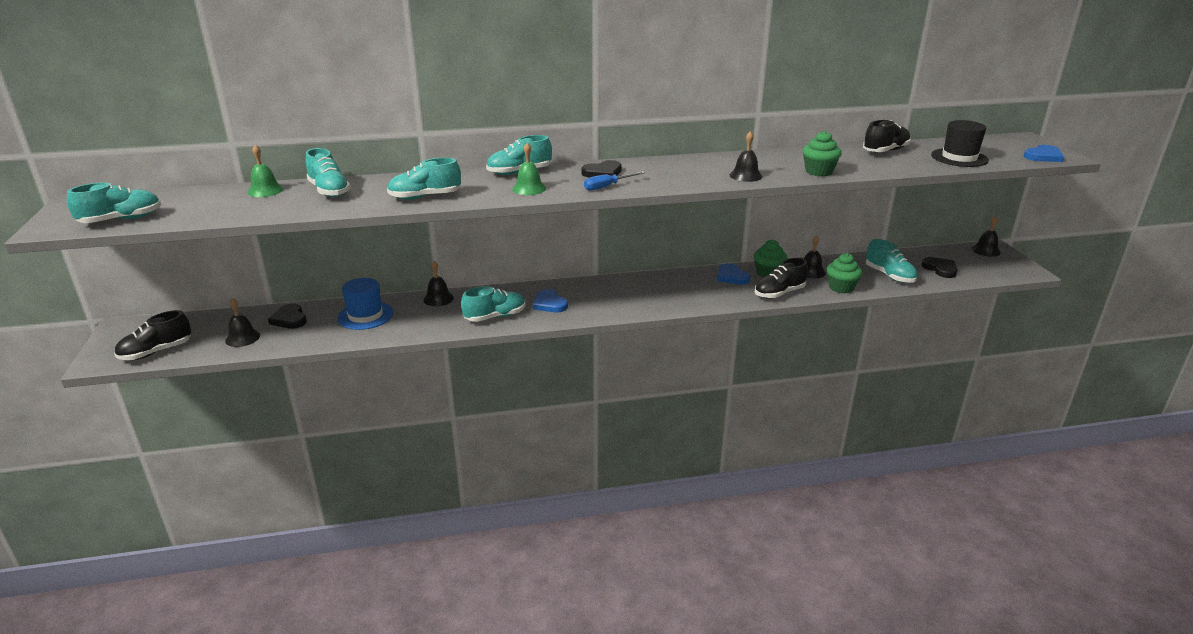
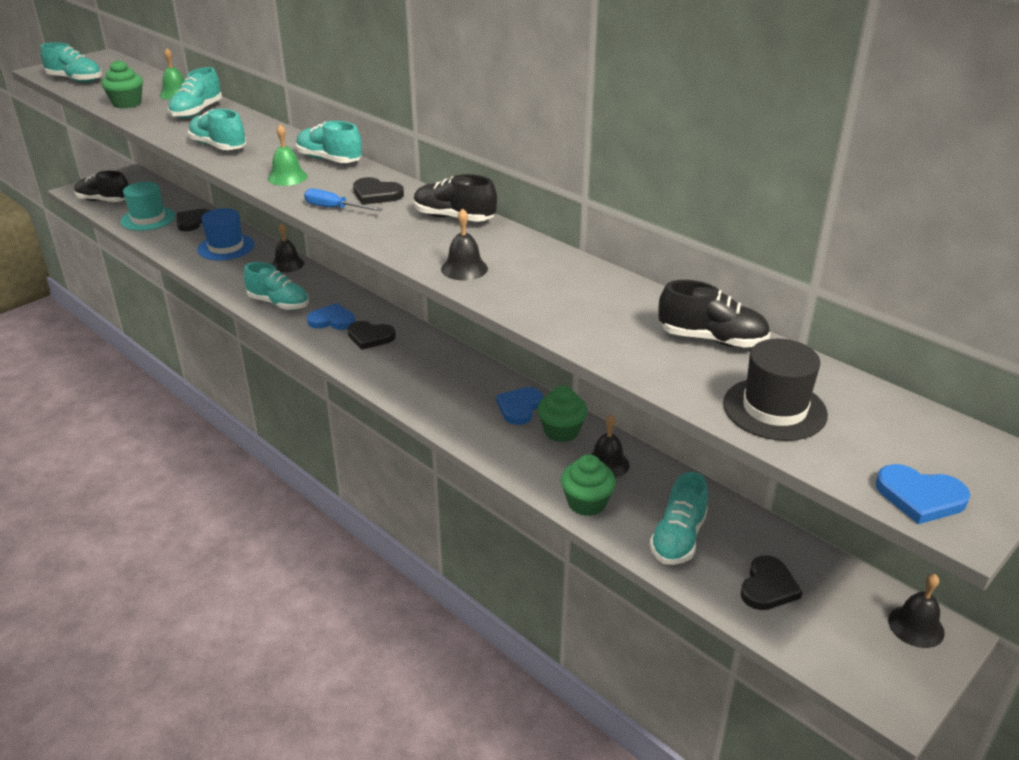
camera: 55 degrees right, 5 degrees up
(242, 338) = (148, 219): black bell -> turquoise hat
(549, 304) = (332, 320): blue heart -> blue heart turned 75 degrees clockwise
(591, 297) = (370, 337): none -> black heart
(779, 293) = (512, 456): black shoe -> black shoe (454, 218)
(818, 172) = (543, 310): green cupcake -> green cupcake (127, 103)

